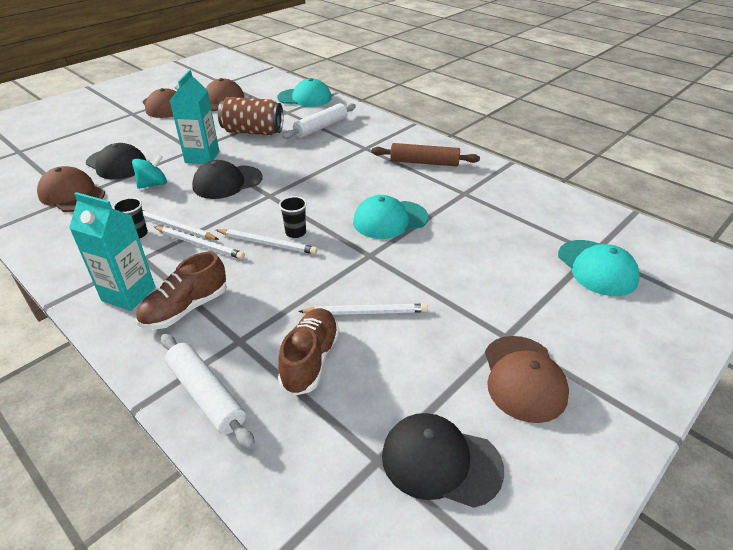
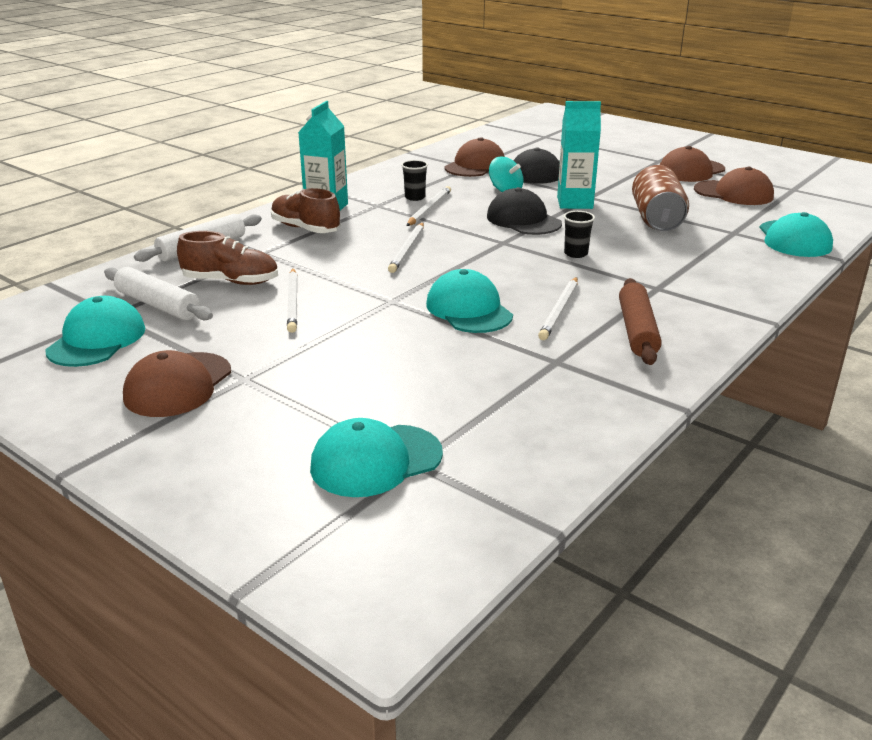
camera: 85 degrees right, 10 degrees down
(200, 244) = (401, 222): white pencil -> white pencil (560, 311)
(295, 233) = (430, 261): black cup -> black cup (576, 254)
(321, 128) = (700, 256): white rolling pin -> white rolling pin (158, 305)
(440, 461) = (97, 339): black cap -> turquoise cap
(523, 378) = (178, 385): brown cap -> brown cap turned 60 degrees counterclockwise

